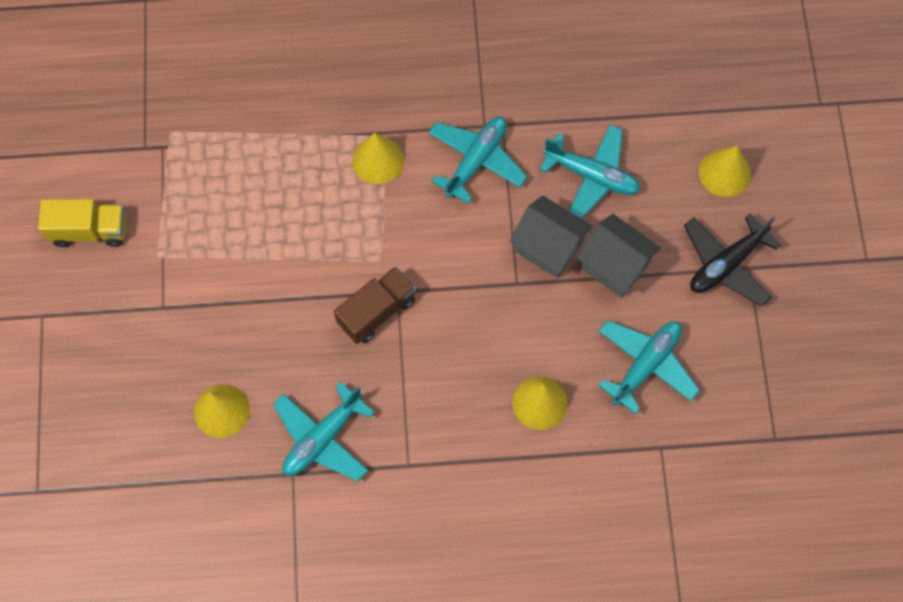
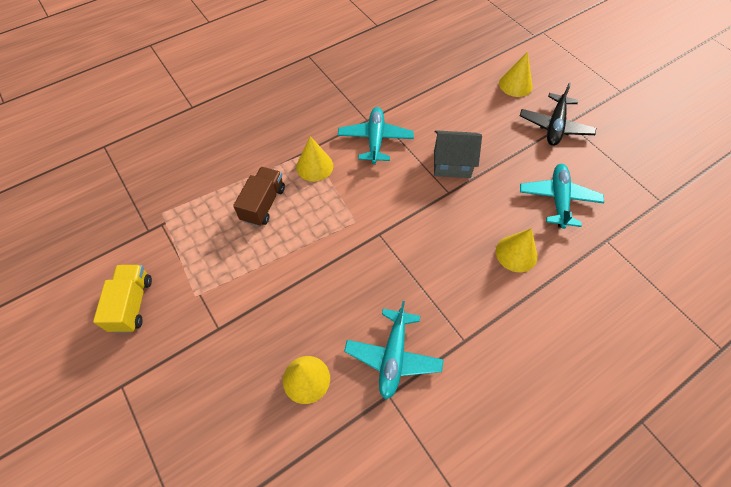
camera: 30 degrees left, 10 degrees down
(89, 230) = (132, 304): yellow truck -> yellow truck turned 60 degrees counterclockwise
(376, 311) = (373, 253): brown truck -> brown truck (263, 204)
(591, 176) = (447, 117): turquoise plane -> none
(614, 265) = (496, 155): grey house -> none

